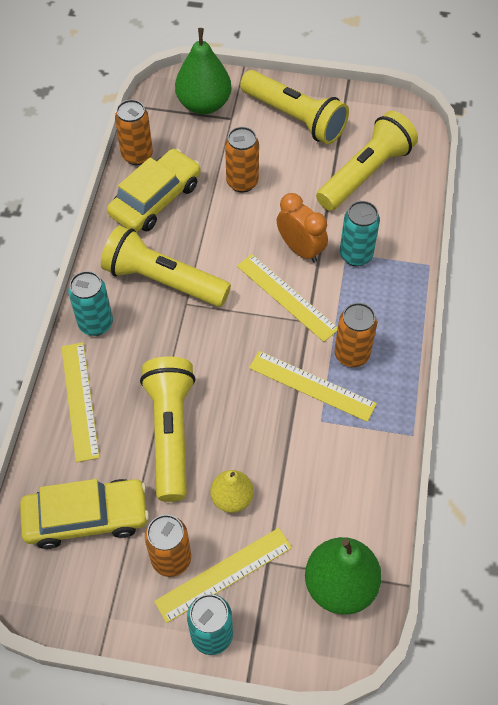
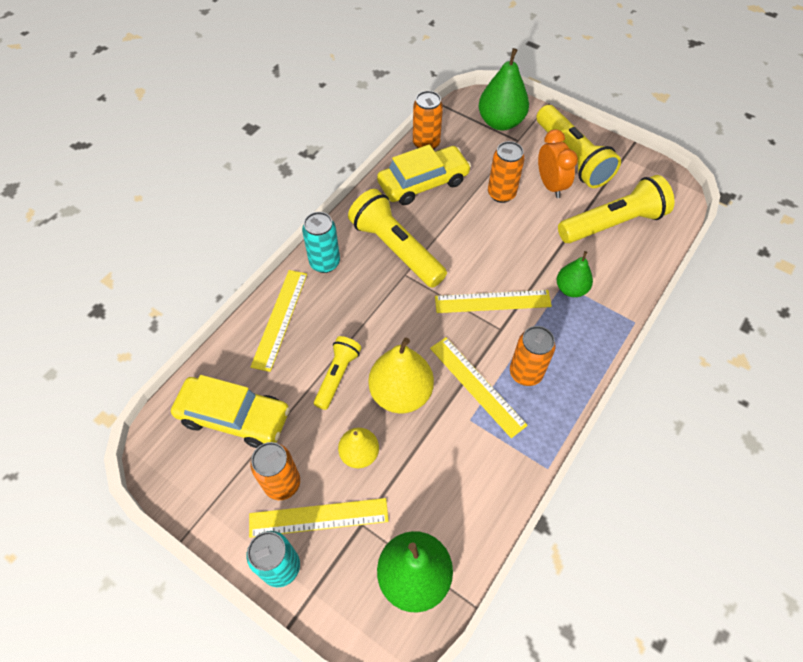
camera: 25 degrees right, 0 degrees up
(170, 433) = (337, 376): yellow flashlight -> yellow flashlight, size x0.57
(242, 423) = (401, 393): none -> yellow pear
(287, 297) = (492, 301): yellow ruler -> yellow ruler turned 75 degrees counterclockwise
(300, 249) = (524, 266): orange clock -> orange clock (550, 185)
(356, 255) = (571, 289): turquoise can -> green pear

